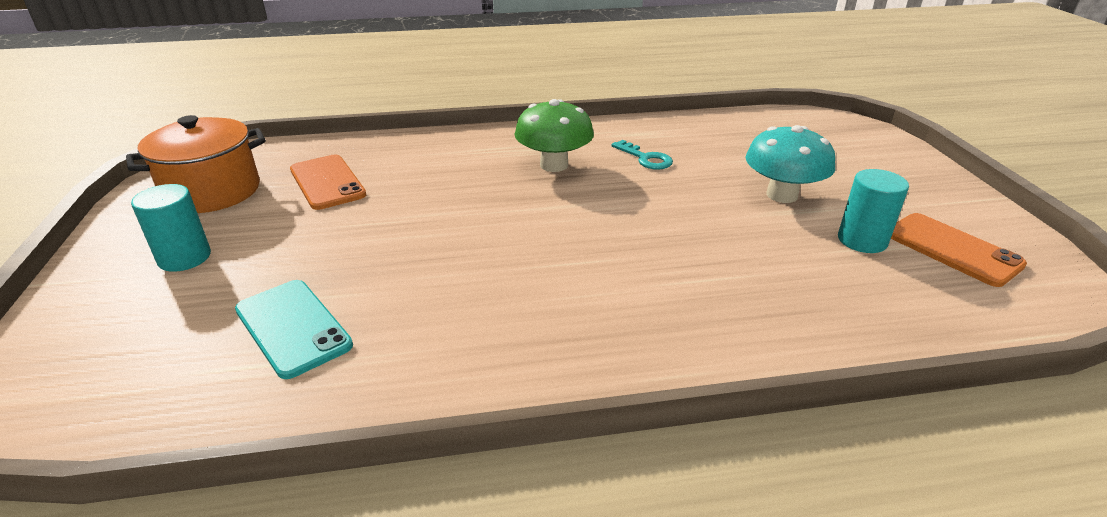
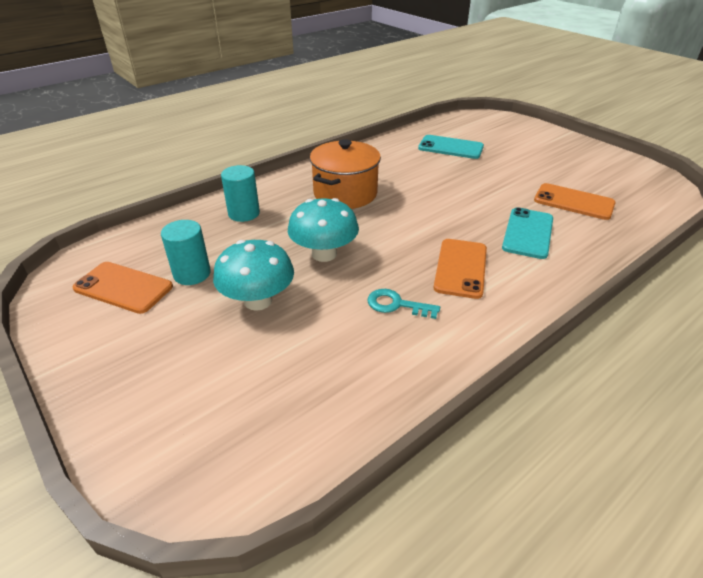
camera: 150 degrees right, 5 degrees up
(184, 258) = (544, 152): turquoise cylinder -> turquoise cylinder (244, 213)
(212, 192) = (614, 177): orange pot -> orange pot (345, 194)
(439, 171) = (528, 233): none -> turquoise phone
(554, 165) = (460, 268): green mushroom -> orange phone
(686, 216) = (324, 254): none -> turquoise mushroom

